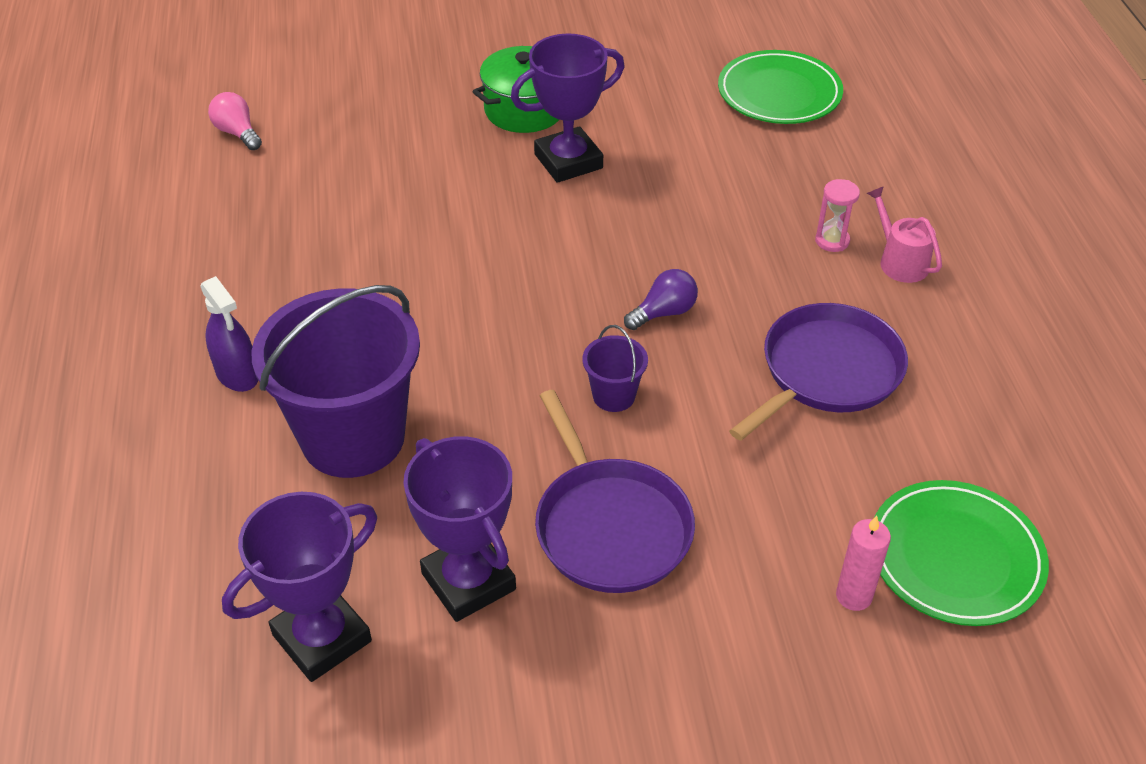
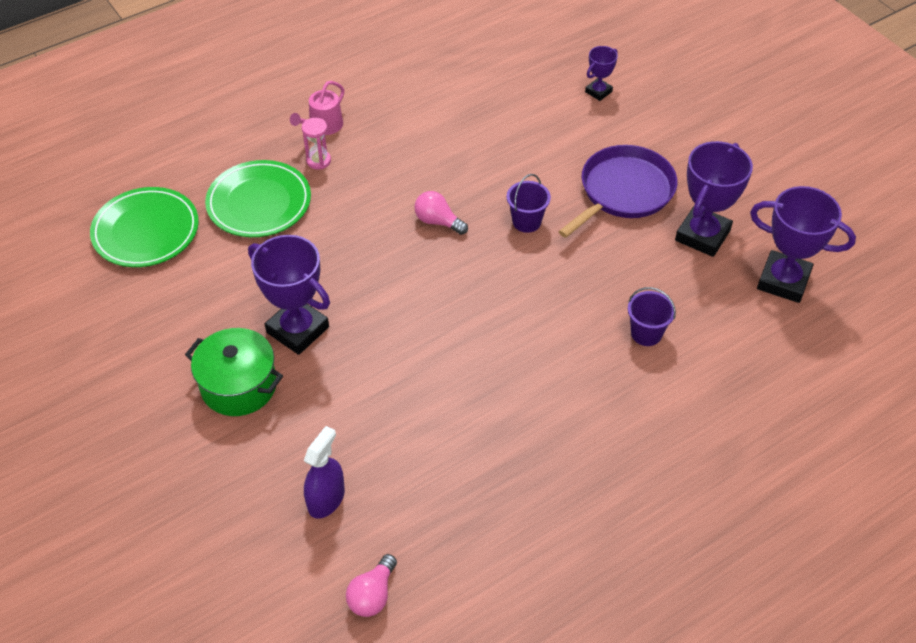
camera: 115 degrees left, 5 degrees up
(237, 374) = (640, 426): purple spray bottle -> purple spray bottle (326, 499)
(353, 437) = (646, 333): purple bucket -> purple bucket, size x0.42
(664, 312) = (438, 221): purple light bulb -> pink light bulb
(826, 372) = (445, 136): purple pan -> none
(854, 596) = (598, 92): pink candle -> purple trophy
(955, 557) = (548, 63): green plate -> green plate (259, 202)

